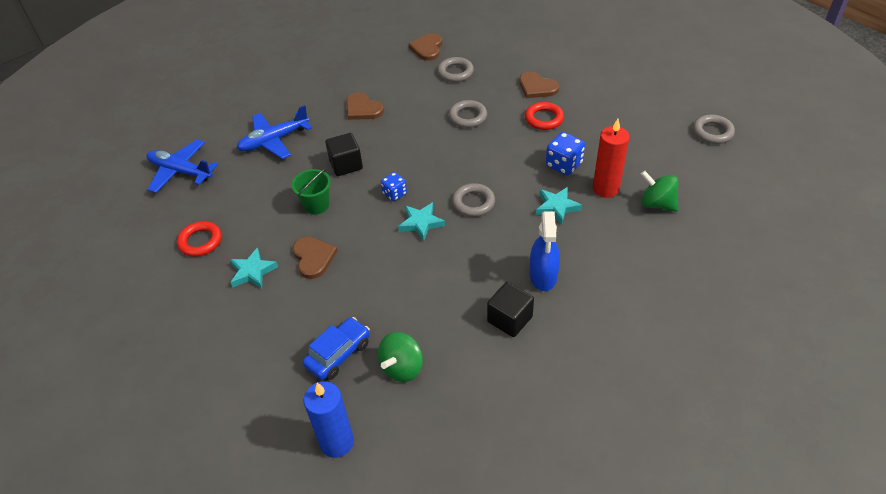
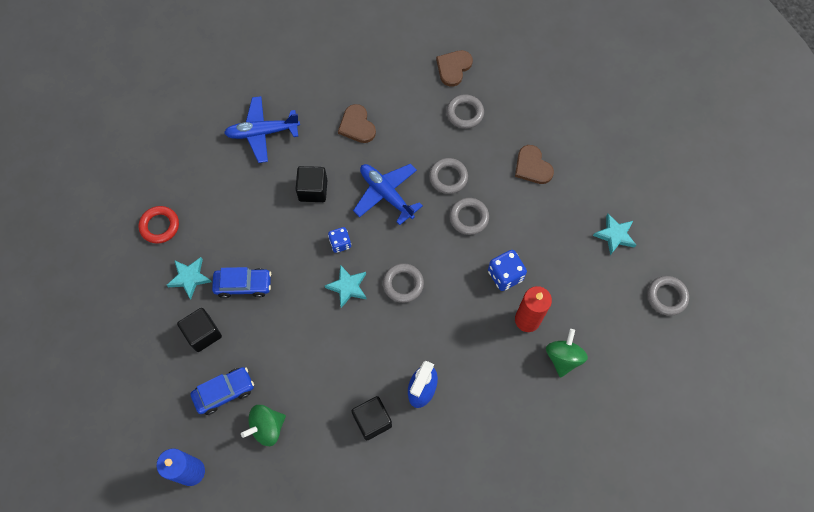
camera: 20 degrees right, 20 degrees up
(181, 171) = (170, 136): blue plane -> blue plane (386, 194)
(289, 312) = (203, 334): none -> black cube
(313, 258) = (243, 285): brown heart -> blue car
(316, 205) = (269, 227): green bucket -> none
(504, 137) = (469, 218): none -> grey ring
(544, 119) = (517, 211): red ring -> none
(557, 207) = (473, 321): turquoise star -> turquoise star (615, 235)
(657, 204) = (563, 357): green spinning top -> green spinning top turned 45 degrees clockwise

